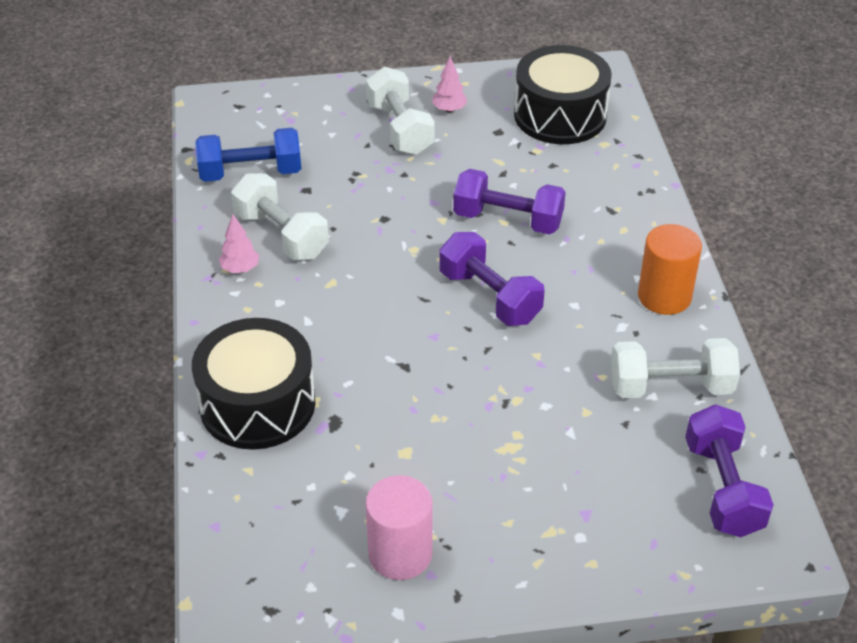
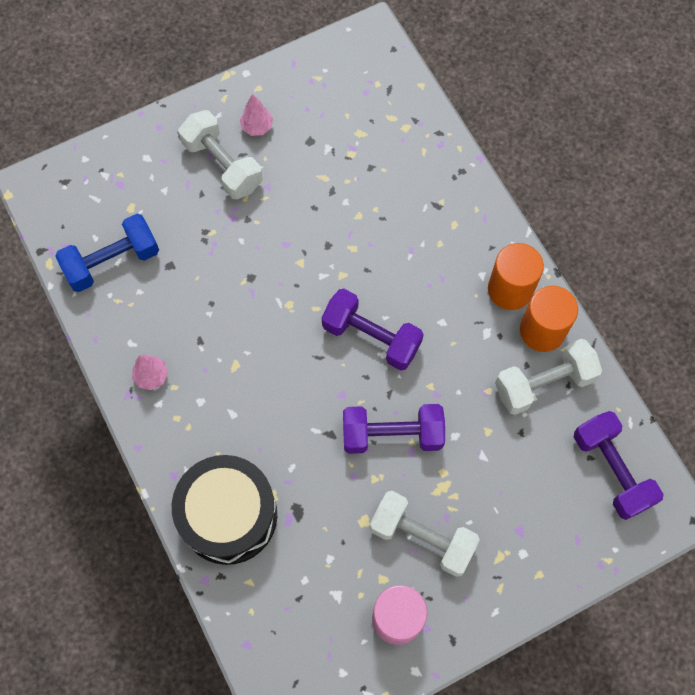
camera: 20 degrees left, 25 degrees up
(281, 235) = (170, 326): white dumbbell -> white dumbbell (422, 537)
(508, 220) = (355, 245): purple dumbbell -> purple dumbbell (392, 435)
(560, 115) = (356, 104): black drum -> none
(687, 340) = (542, 330): none -> orange cylinder

